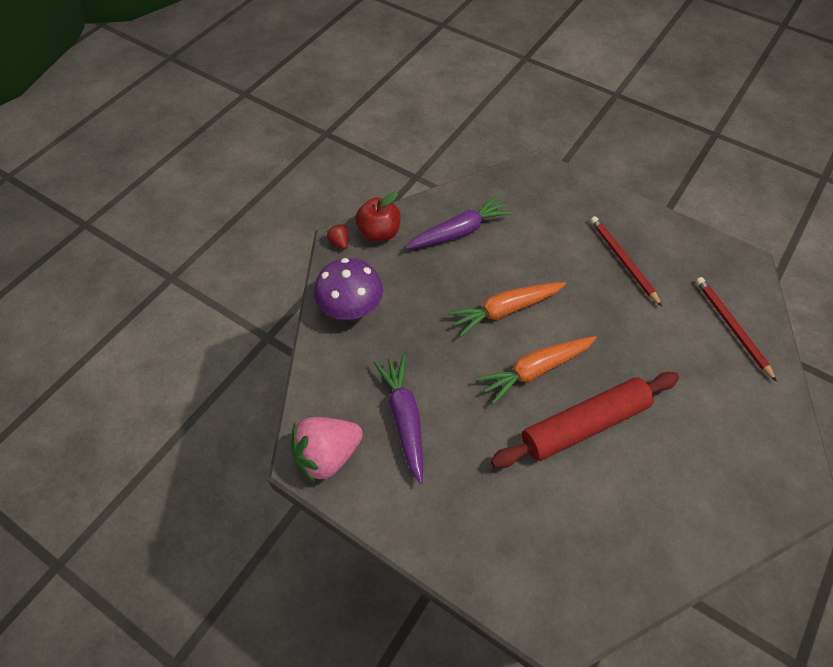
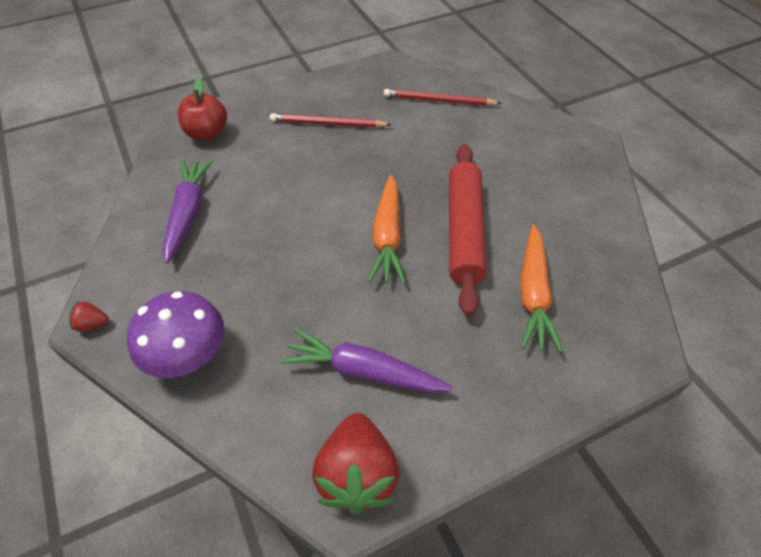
camera: 60 degrees left, 5 degrees down
(327, 455) = (357, 475): pink strawberry -> red strawberry
(379, 233) = (119, 280): red apple -> red apple (207, 133)
(505, 310) = (308, 225): orange carrot -> orange carrot (533, 294)

